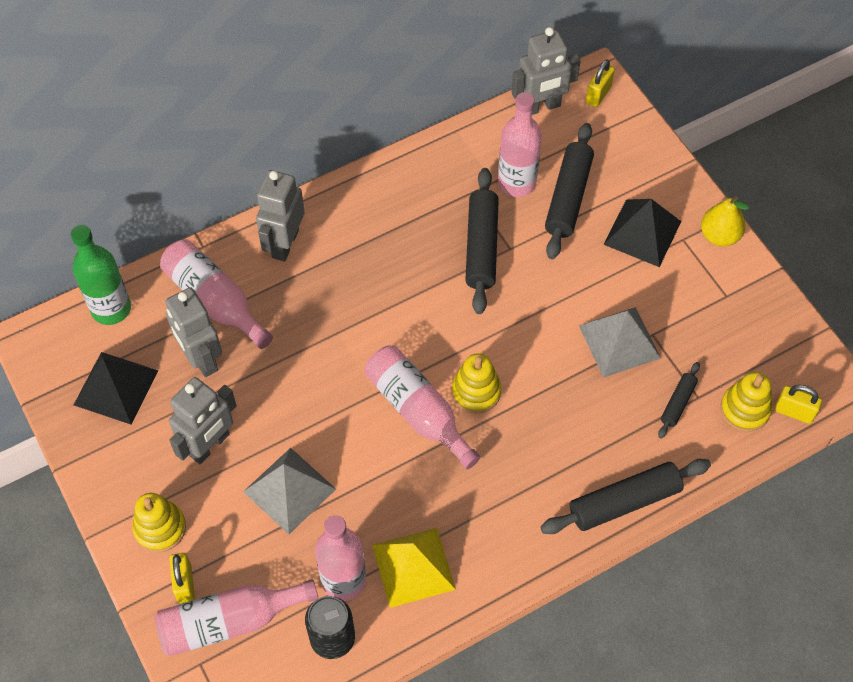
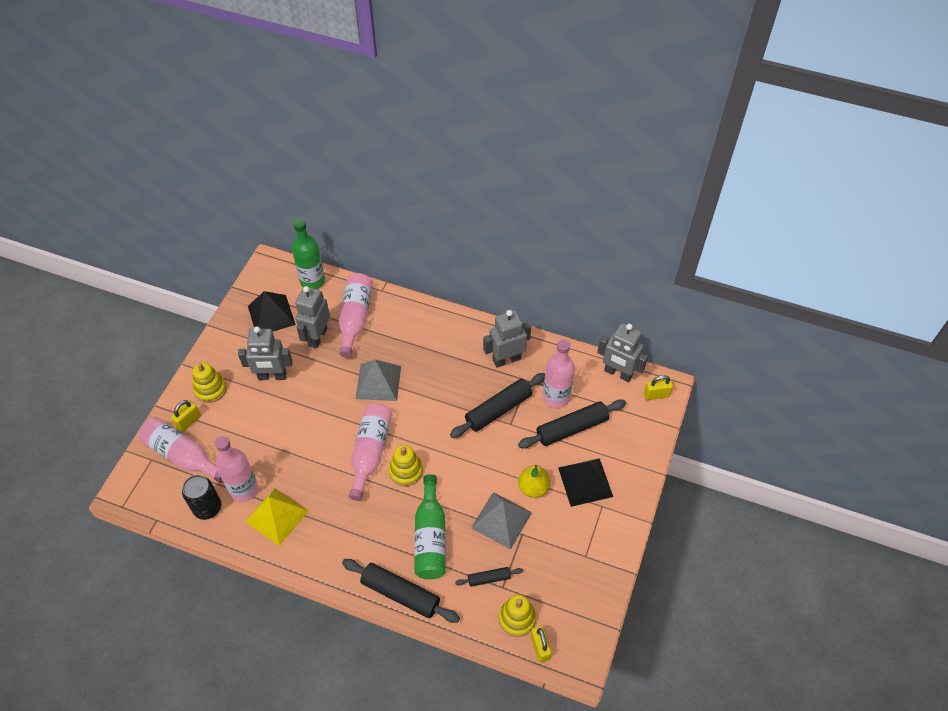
camera: 50 degrees right, 5 degrees down
(285, 243) = (415, 322): grey robot -> grey robot (506, 359)
(289, 490) = (275, 428): grey pyramid -> grey pyramid (378, 382)
(580, 424) = (430, 537): none -> green bottle
(719, 235) = (623, 524): yellow pear -> yellow pear (533, 487)

